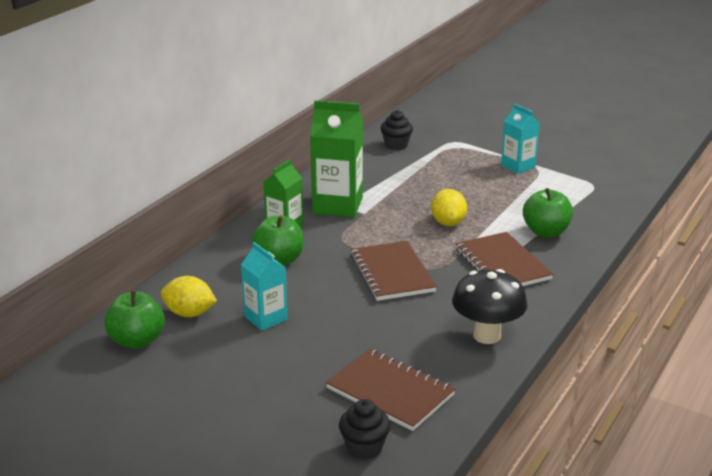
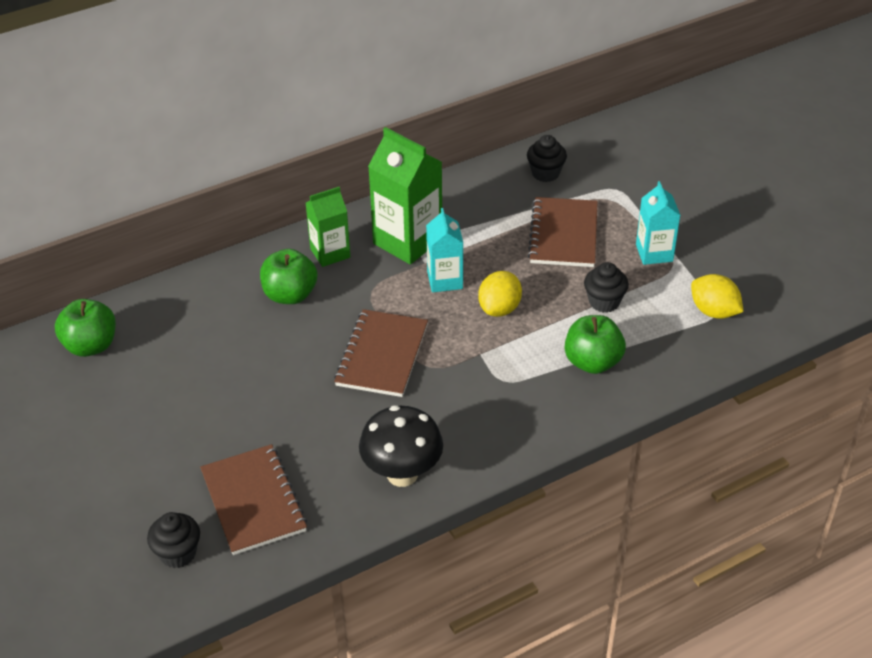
camera: 30 degrees right, 15 degrees up
(189, 313) = (158, 331): yellow lemon -> yellow lemon (714, 311)
(266, 318) = (218, 364): turquoise carton -> turquoise carton (445, 280)
(502, 264) = (503, 388): brown notebook -> brown notebook (563, 234)
(515, 199) = (604, 302): none -> black cupcake

